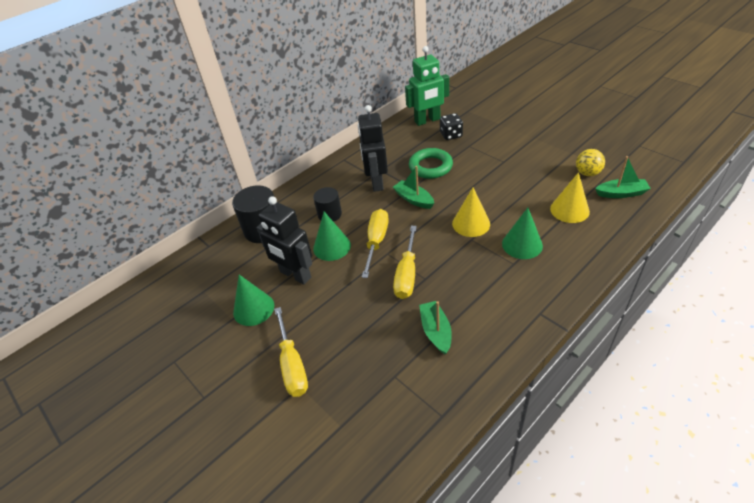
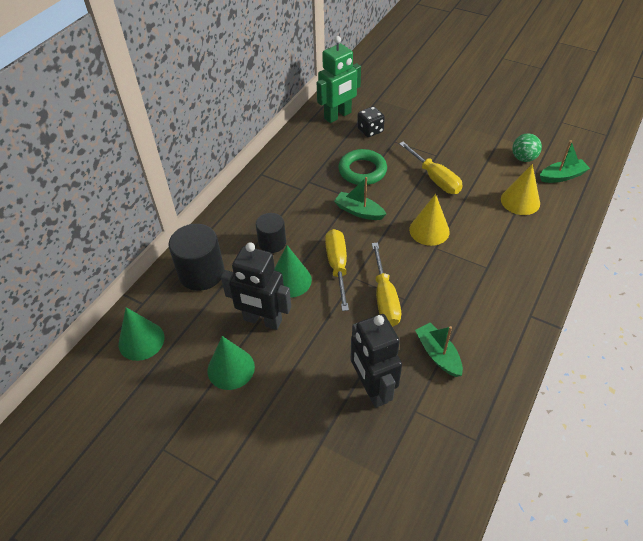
camera: 20 degrees left, 5 degrees up
(292, 365) = (302, 422): yellow screwdriver -> yellow screwdriver (435, 178)
(376, 182) = (310, 197): black robot -> black robot (372, 389)
(522, 244) = (488, 245): green cone -> green cone (141, 340)
(587, 173) = (523, 158): yellow ball -> green ball

